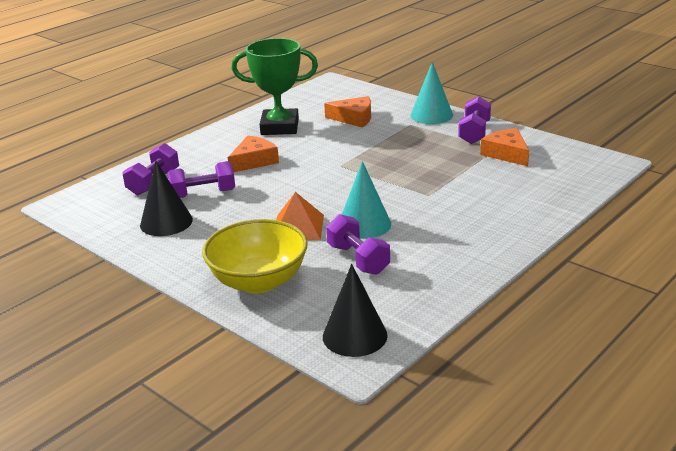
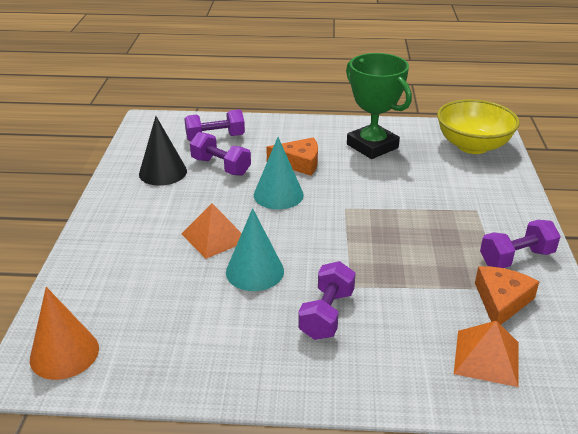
camera: 50 degrees right, 5 degrees up
(258, 281) = (112, 258): yellow bowl -> yellow bowl (472, 146)
(354, 118) = (441, 174): orange cheese -> none
(355, 336) = (64, 353): black cone -> orange cone
(358, 259) = (191, 296): purple dumbbell -> purple dumbbell (327, 314)
(431, 115) = (513, 214): turquoise cone -> turquoise cone (278, 195)
(547, 178) = (487, 357): none -> orange pyramid

